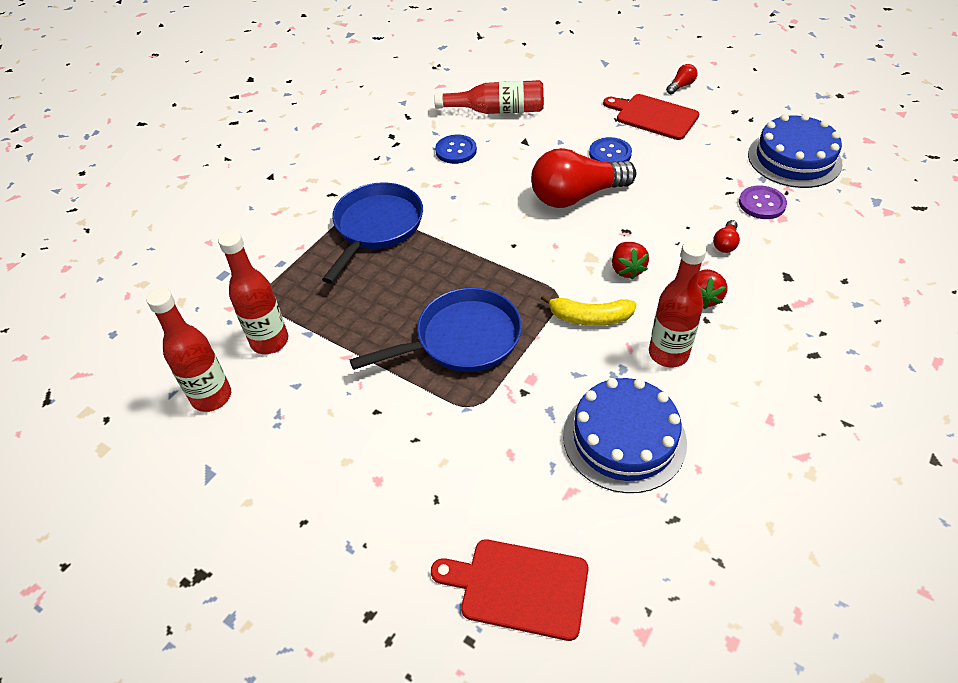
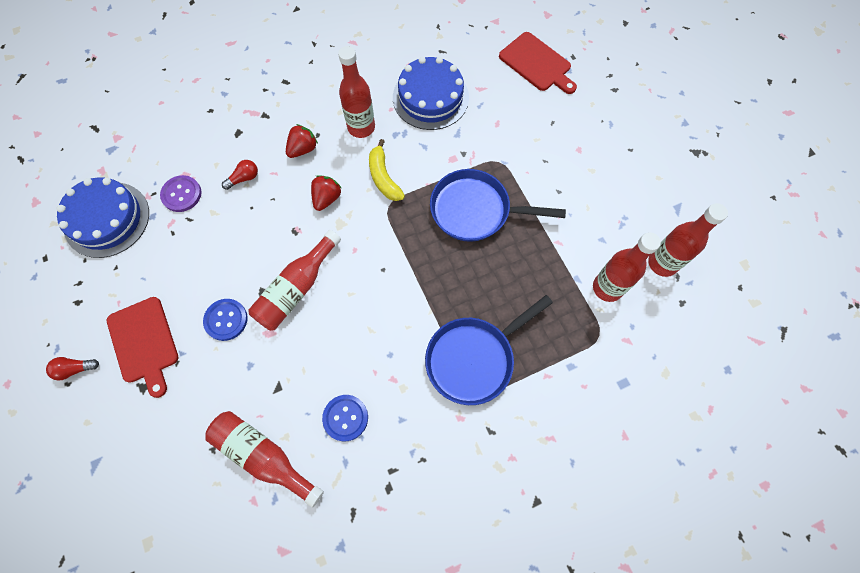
camera: 150 degrees left, 20 degrees up
(576, 196) = (296, 289): red light bulb -> red bottle
(590, 318) = (383, 177): yellow banana -> yellow banana turned 150 degrees counterclockwise

